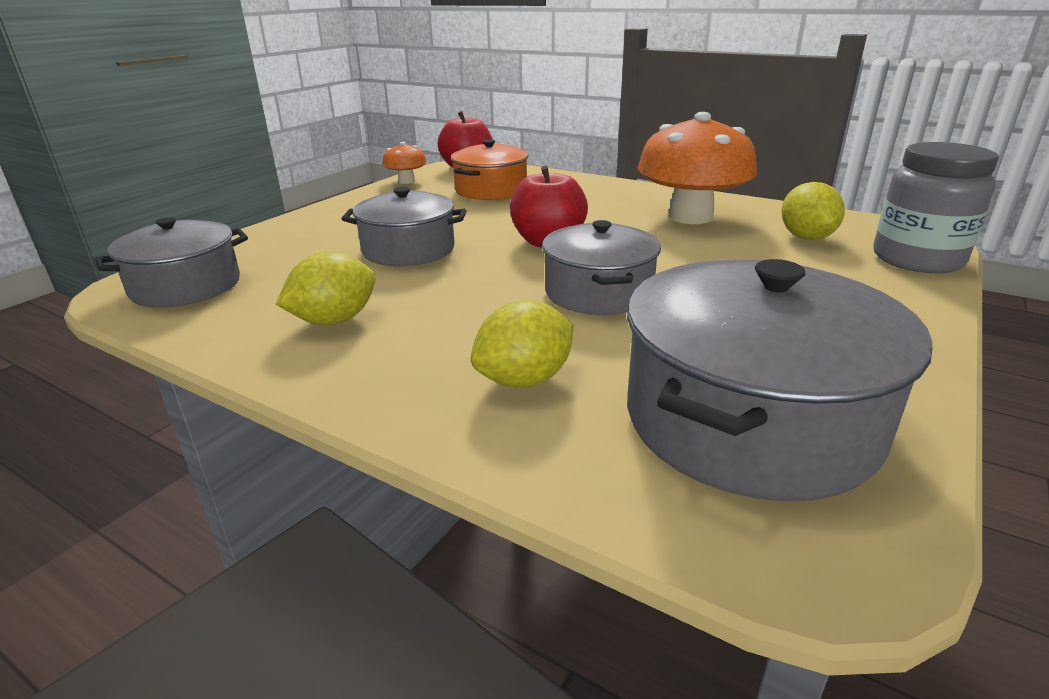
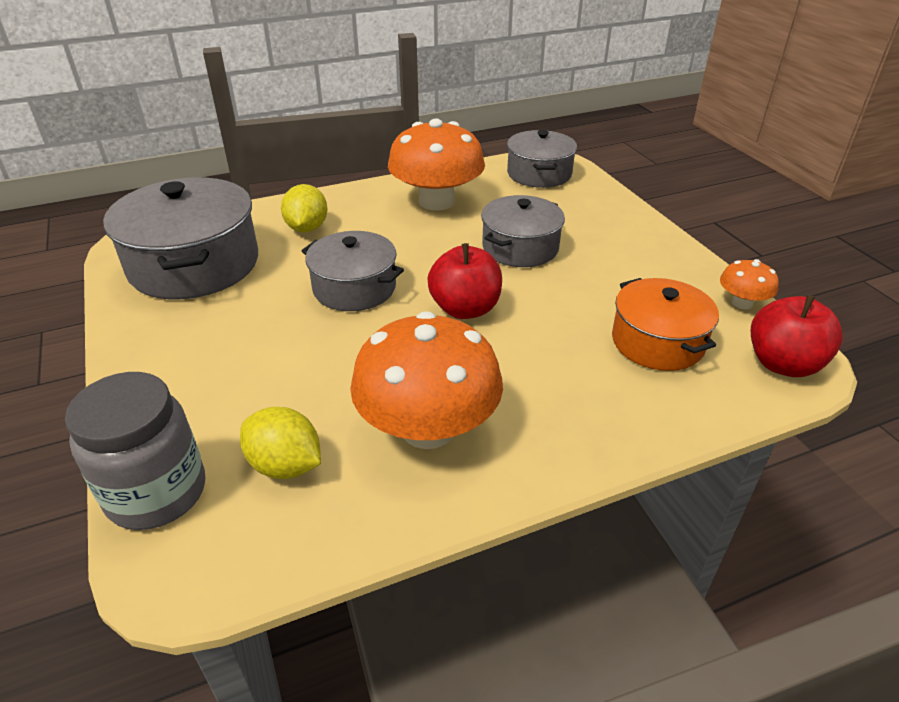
camera: 125 degrees right, 10 degrees up
(334, 320) = (436, 201): yellow lemon -> orange mushroom

